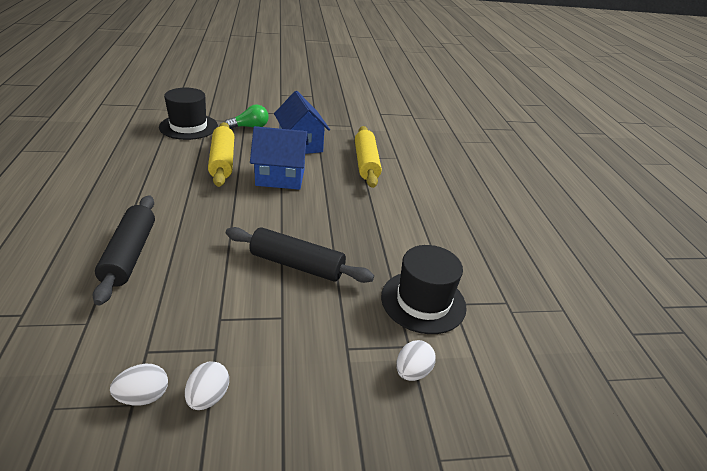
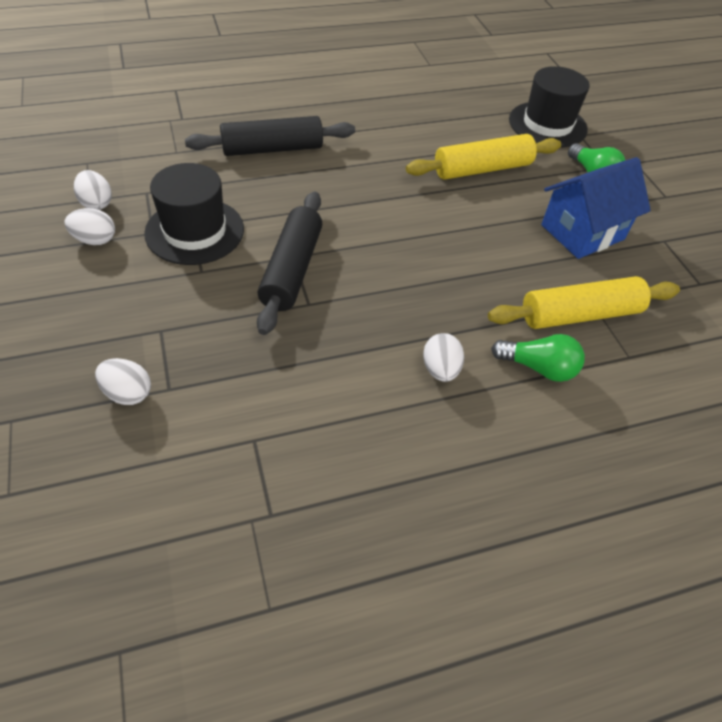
camera: 80 degrees right, 15 degrees up
(280, 177) = (475, 226): blue house -> none
(401, 217) = (440, 369): none -> white egg
(402, 185) = (538, 367): none -> green light bulb
(423, 301) = (251, 402): black hat -> black hat (195, 231)

